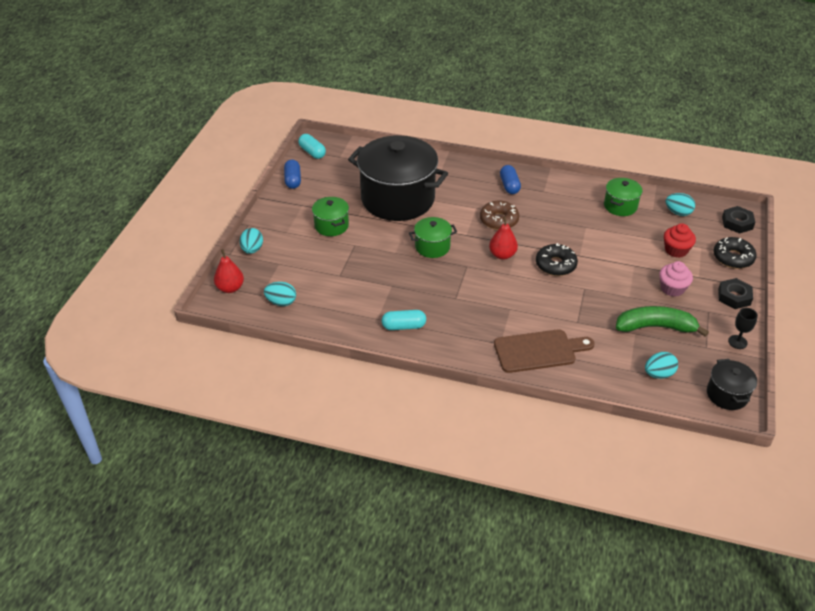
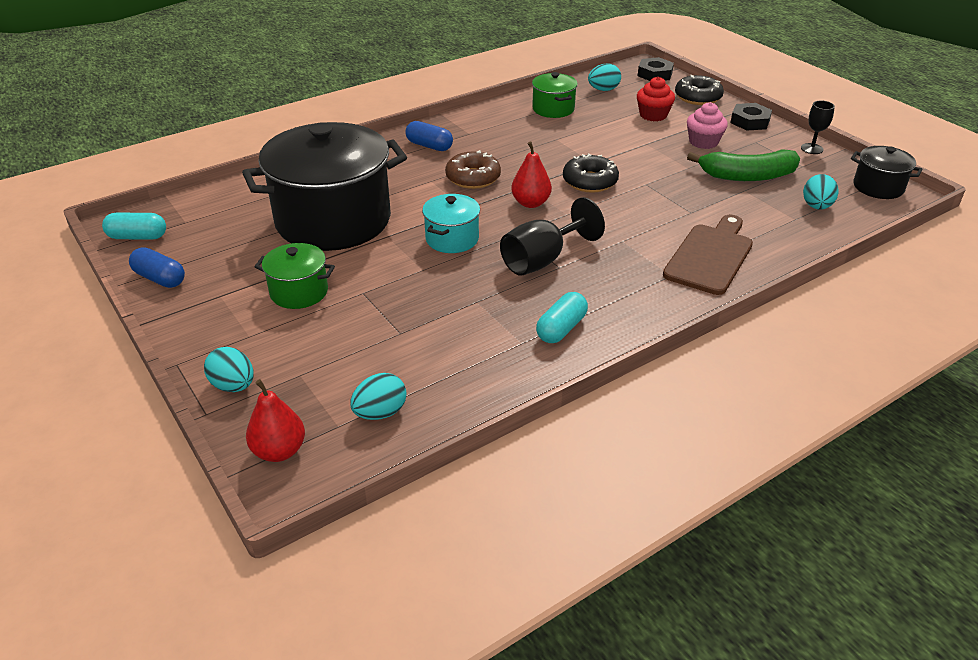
camera: 50 degrees left, 5 degrees down
(432, 247) = (452, 239): green pot -> turquoise pot
(453, 288) = (542, 260): none -> black goblet
(655, 327) = (747, 176): green banana -> green banana turned 135 degrees counterclockwise

